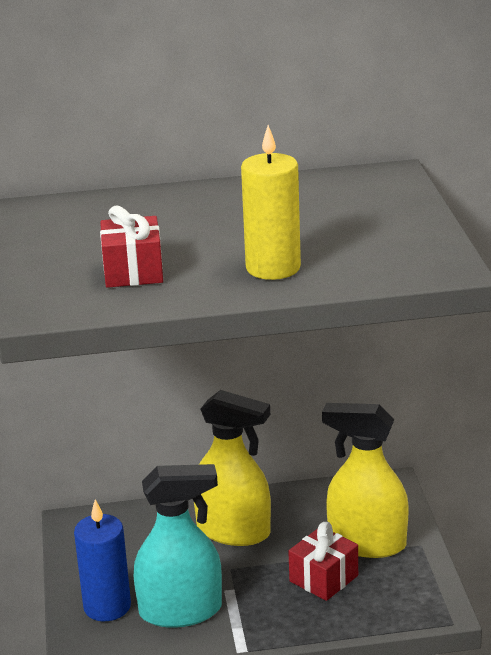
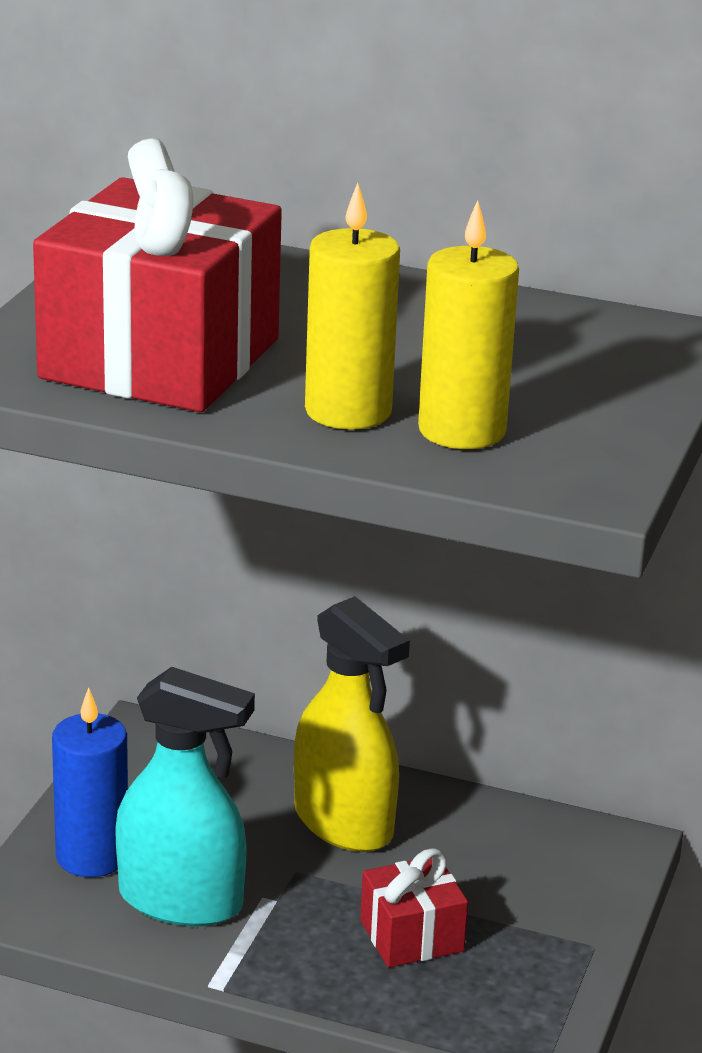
camera: 25 degrees right, 0 degrees up
(133, 272) = (160, 359): red gift -> red gift, size x2.06
(345, 259) = (462, 430): none -> yellow candle
(366, 543) = (516, 911): yellow spray bottle -> none

